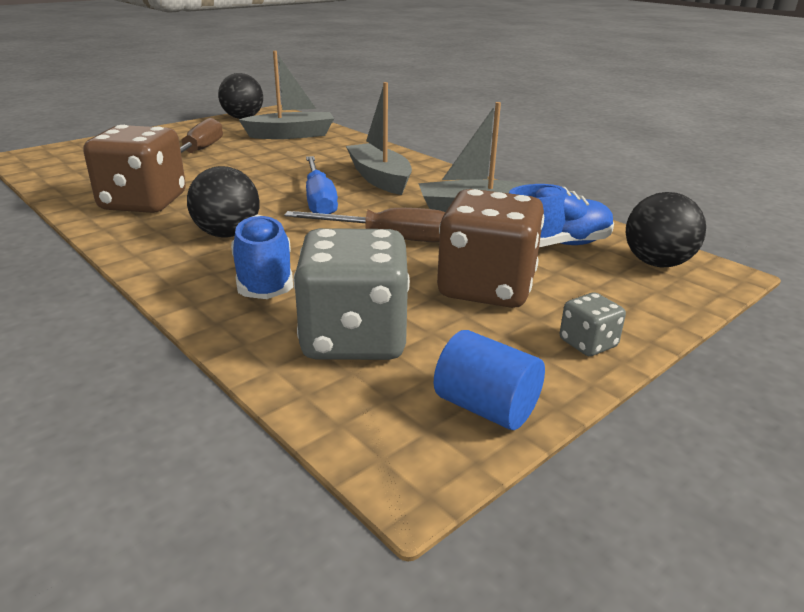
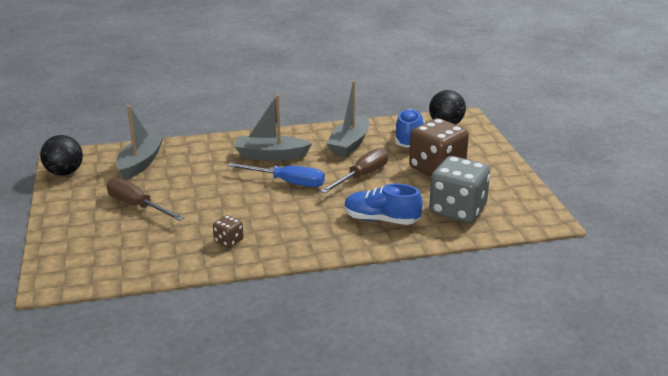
camera: 60 degrees left, 0 degrees up
(143, 203) = (228, 241): brown dice -> brown dice, size x0.45
(227, 234) = (312, 220): black ball -> none
(486, 407) = (525, 197): blue cylinder -> none
(588, 343) = (497, 164): grey dice -> none

